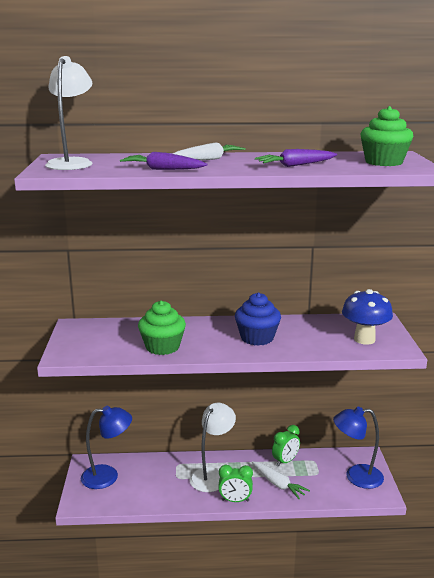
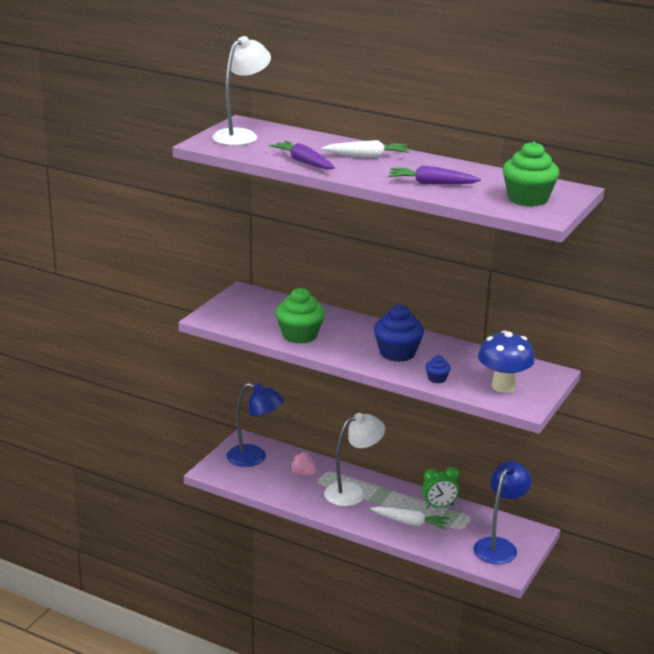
camera: 30 degrees right, 5 degrees up
(160, 475) = (303, 474): none -> pink strawberry
(235, 500) = (353, 520): green clock -> none
(278, 484) = (410, 523): white carrot -> white carrot turned 60 degrees counterclockwise
(312, 348) = (437, 379): none -> blue cupcake
(356, 476) = (499, 546): blue lamp -> blue lamp turned 90 degrees clockwise

